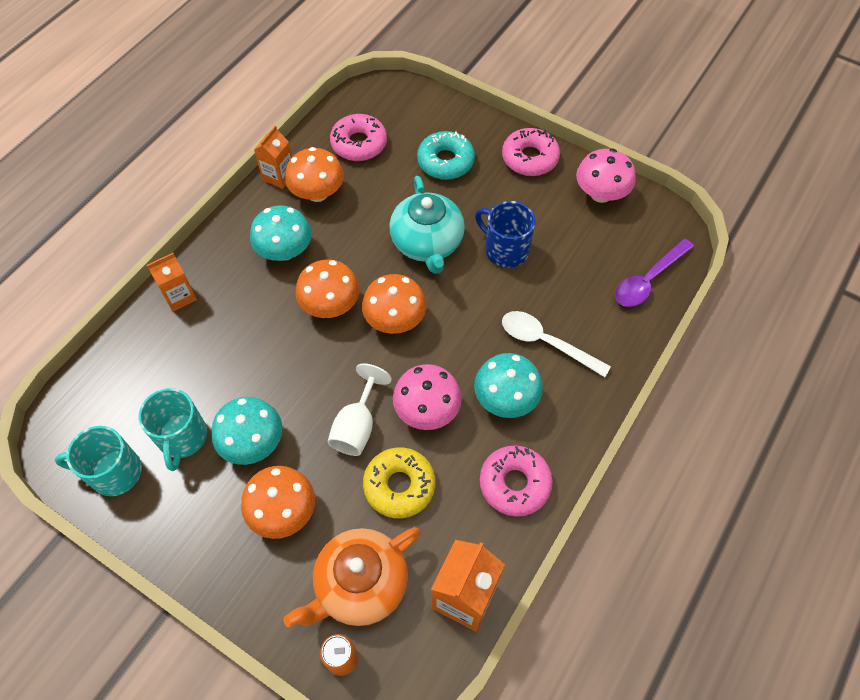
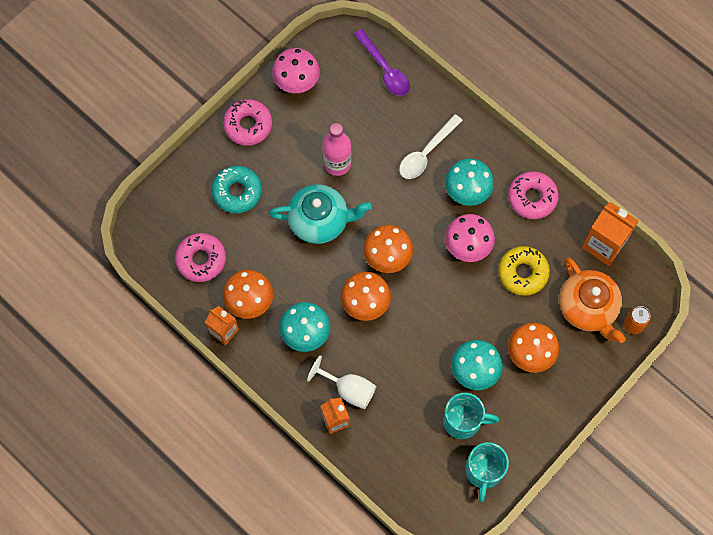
camera: 80 degrees left, 10 degrees up
(357, 426) = (473, 295): white goblet -> white goblet (349, 389)
(505, 249) = (337, 163): blue mug -> pink bottle

